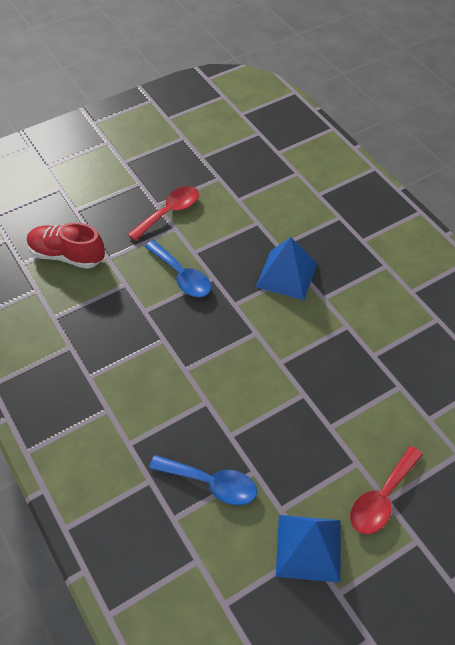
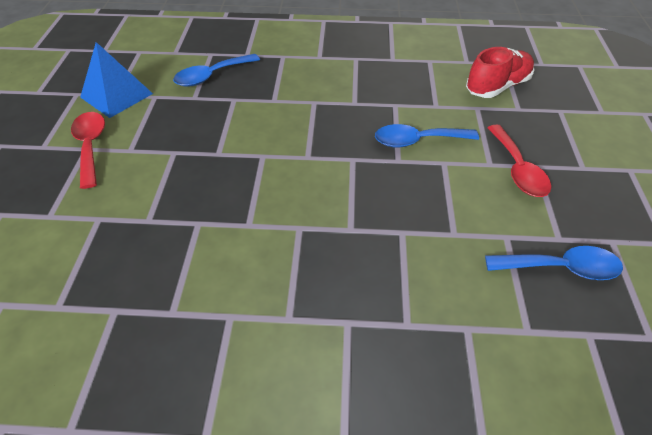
camera: 125 degrees right, 5 degrees down
(242, 171) = (561, 268): none -> blue spoon
(287, 275) = (355, 215): blue pyramid -> none

